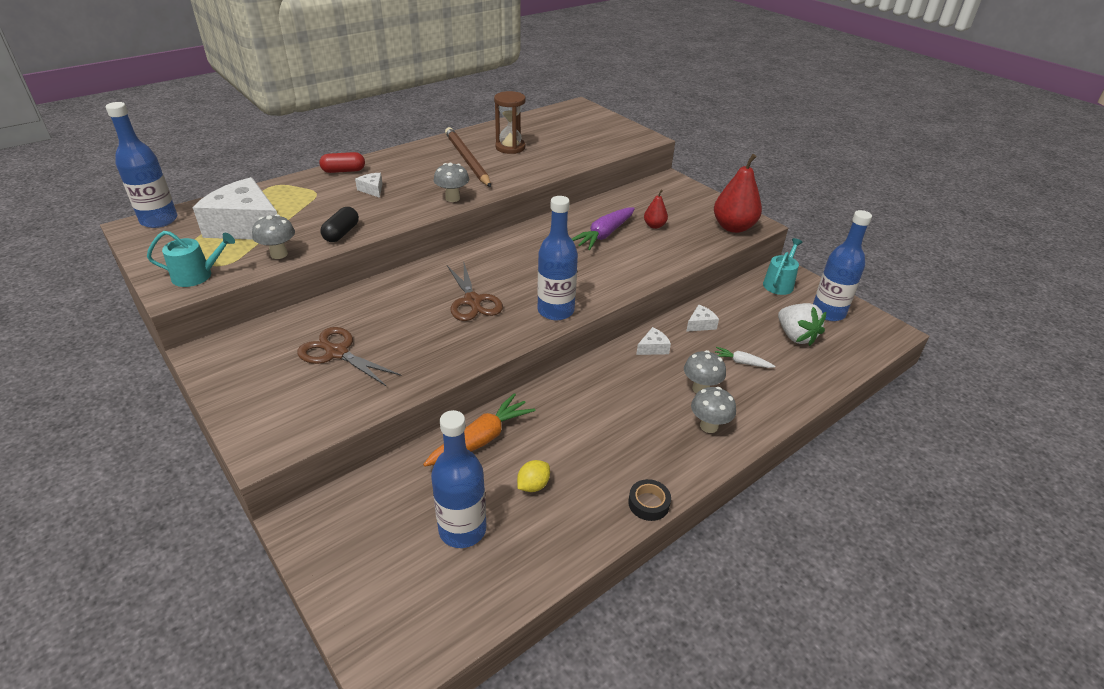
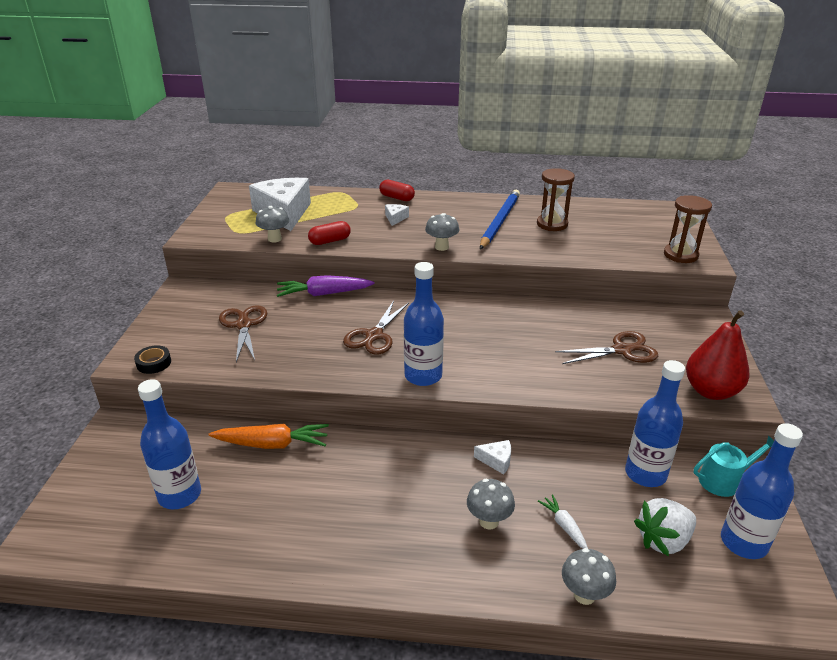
camera: 45 degrees right, 5 degrees down
(159, 220) = (247, 190): blue bottle -> blue bottle (645, 474)
(197, 275) = (216, 233): turquoise watering can -> none
(341, 233) = (330, 241): black capsule -> red capsule
(467, 159) = (499, 221): brown pencil -> blue pencil
(533, 485) = (258, 500): yellow lemon -> none
(604, 235) = (559, 336): purple carrot -> purple carrot (324, 294)
(626, 139) = (680, 255): none -> brown hourglass
(648, 503) = (312, 576): black tape -> black tape (154, 363)
(654, 226) = (622, 350): red pear -> brown scissors
(700, 324) = (573, 468): white cheese -> none
(709, 426) = (449, 556): grey mushroom -> grey mushroom (584, 595)
(795, 336) = (663, 540): white strawberry -> white strawberry turned 45 degrees clockwise

